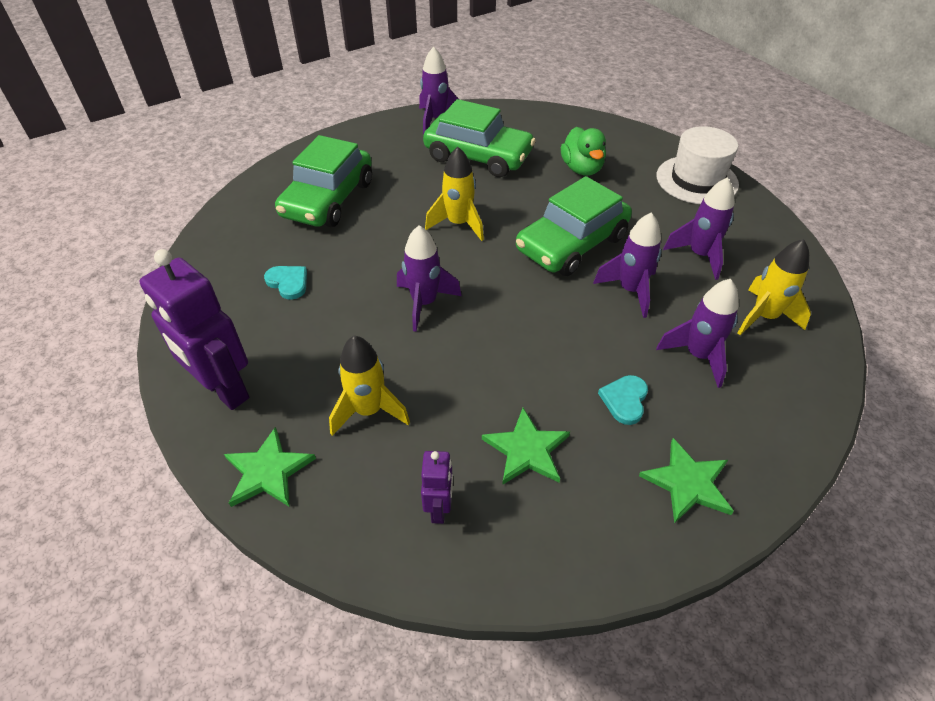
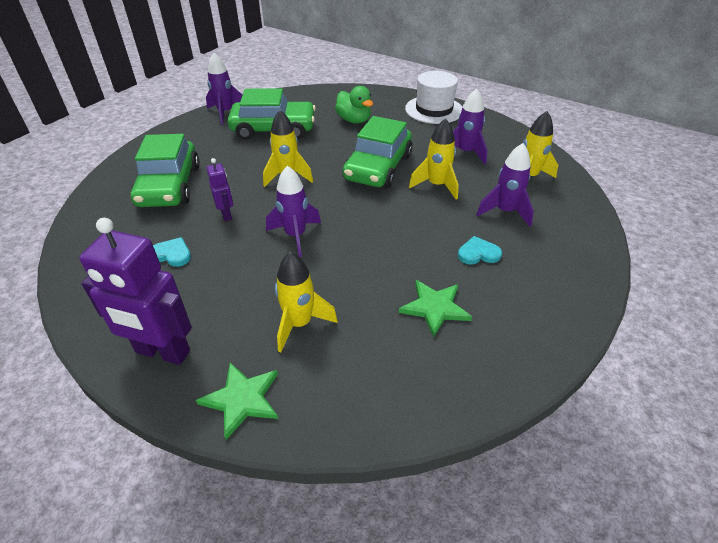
camera: 25 degrees left, 5 degrees down
(439, 508) = (399, 371): purple robot -> purple robot (226, 214)
(625, 400) = (478, 253): turquoise heart -> turquoise heart turned 90 degrees clockwise
(630, 290) = (436, 185): purple rocket -> yellow rocket
(688, 483) = (551, 290): green star -> none

